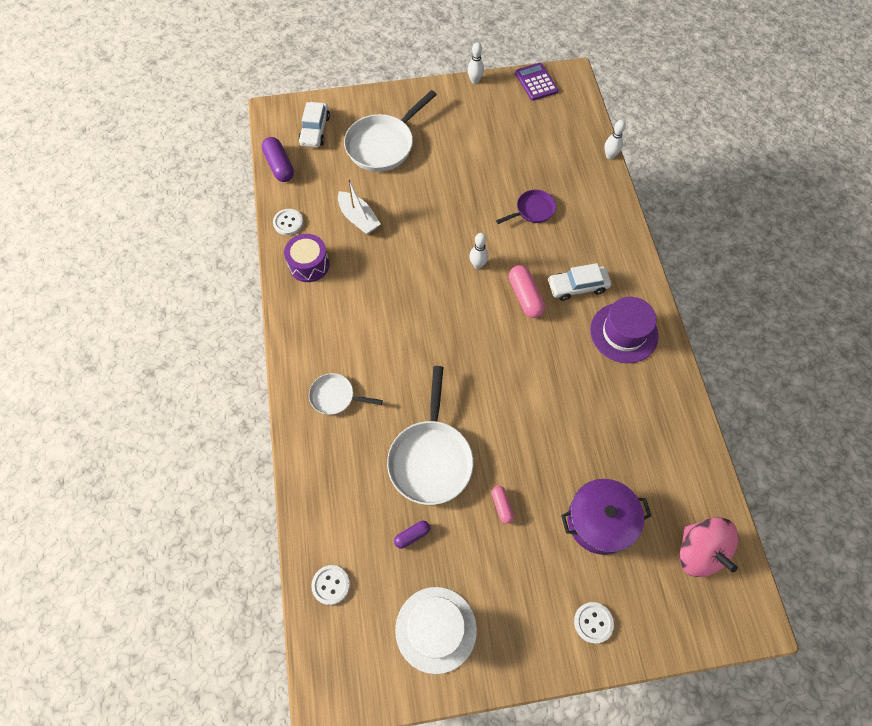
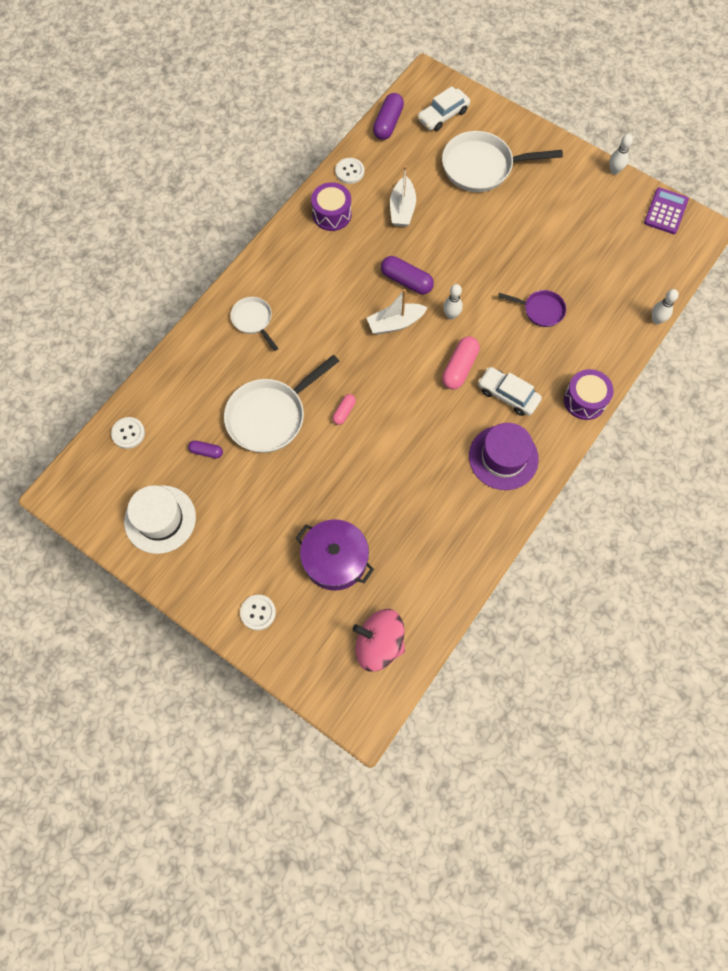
camera: 45 degrees right, 5 degrees up
(419, 267) = (406, 281): none -> purple capsule
(445, 304) = (395, 323): none -> white boat
(501, 506) = (282, 488): pink capsule -> pink capsule (344, 412)
(628, 246) = (584, 400): none -> purple drum
(699, 551) = (379, 644): pink spinning top -> pink spinning top turned 90 degrees clockwise

